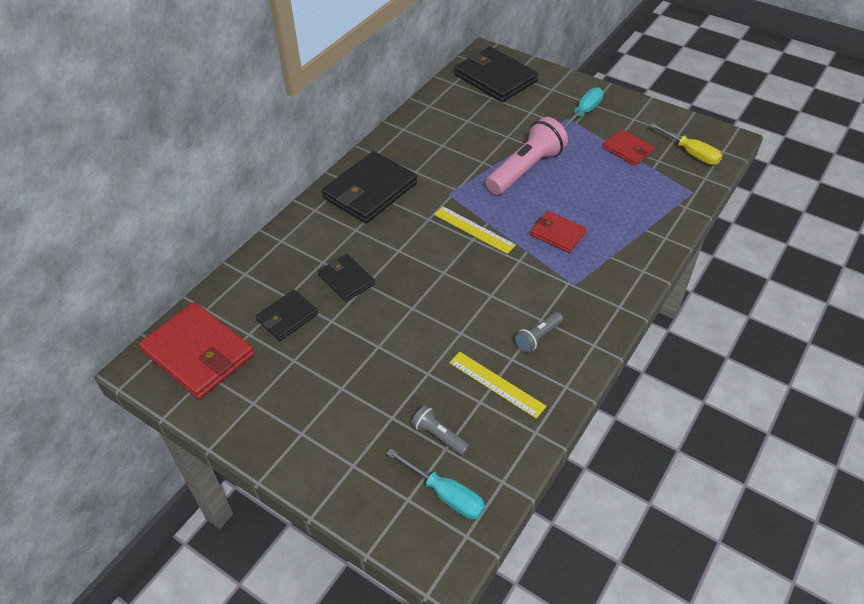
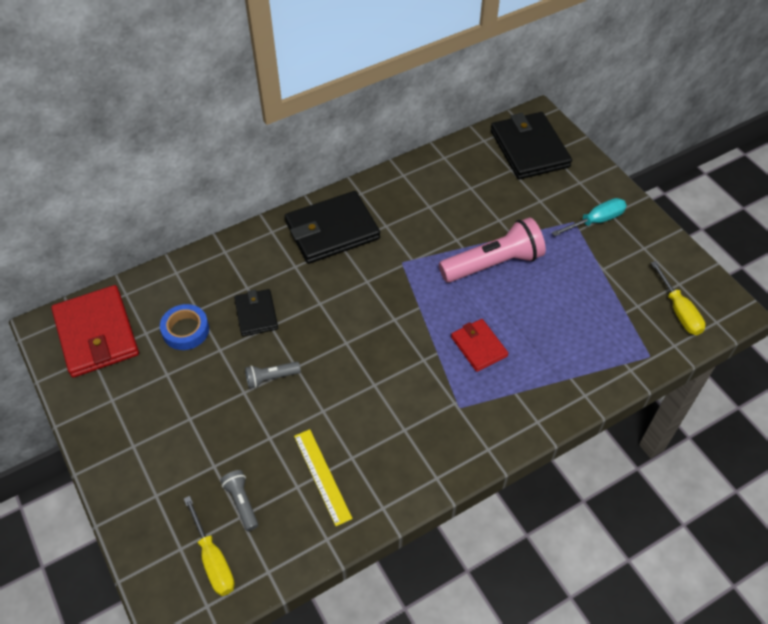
camera: 25 degrees right, 5 degrees up
(287, 317) = (185, 330): black wallet -> blue tape
(445, 494) = (213, 559): turquoise screwdriver -> yellow screwdriver
(474, 229) = (401, 309): yellow ruler -> none
(538, 337) = (389, 446): grey flashlight -> grey flashlight (271, 378)
(627, 150) = (613, 281): red wallet -> none

